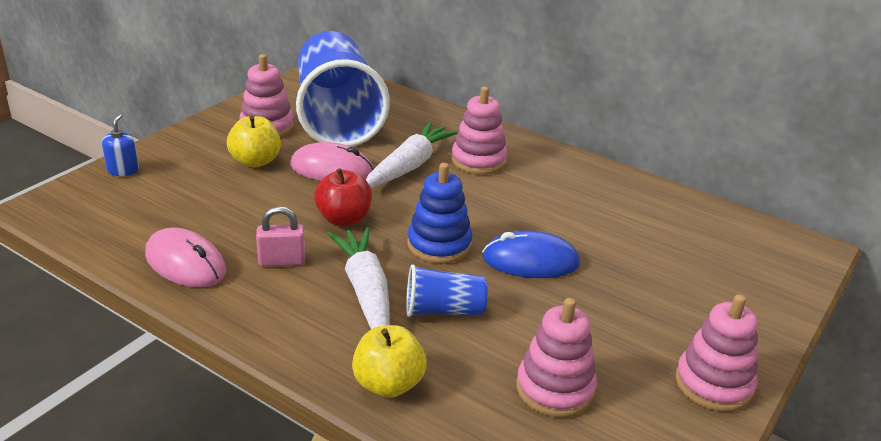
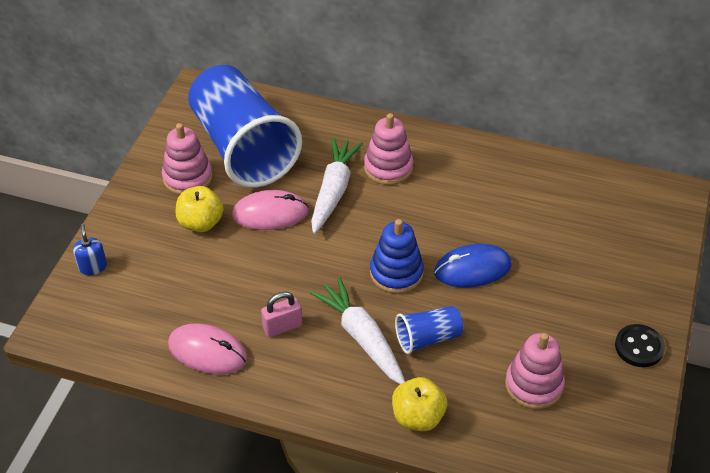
camera: 15 degrees left, 15 degrees up
(343, 219) = (308, 267): red apple -> none
(713, 384) = (639, 347): pink stacking toy -> black button

